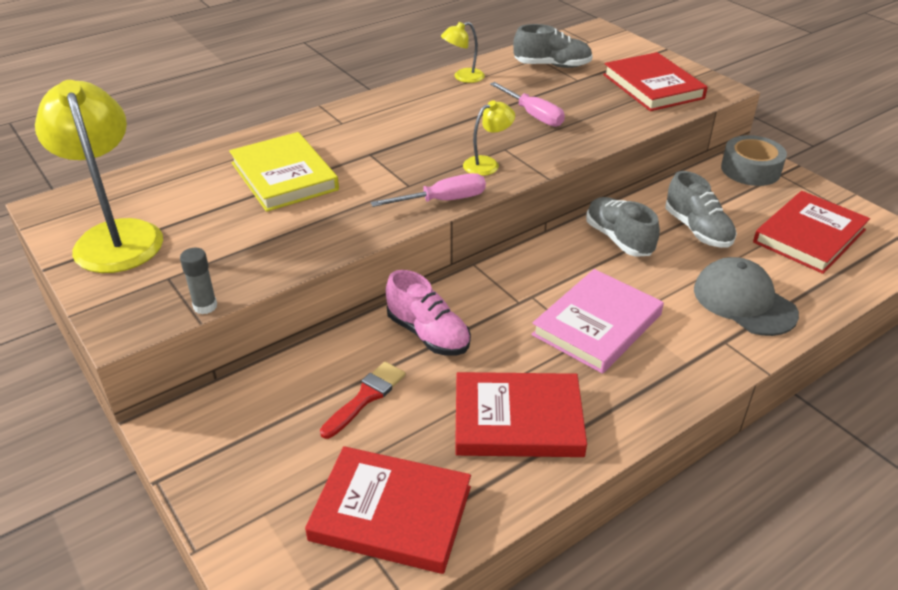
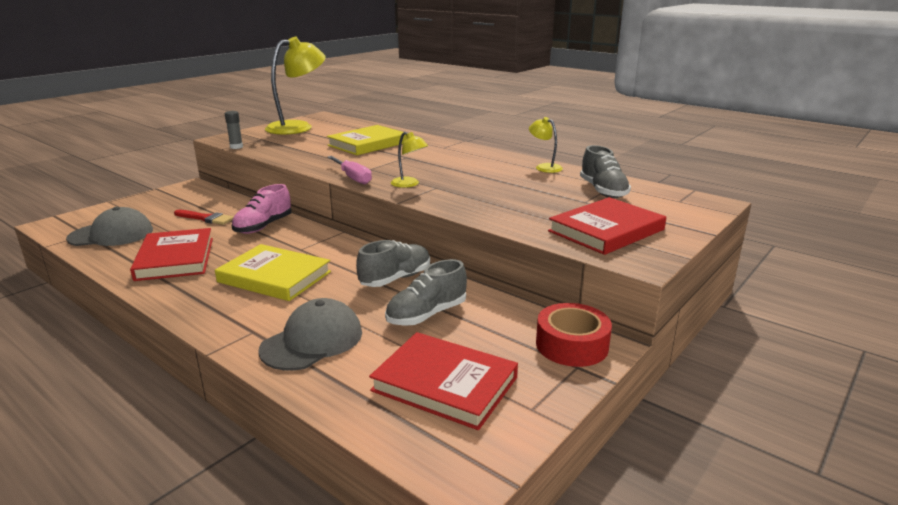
camera: 75 degrees right, 15 degrees down
(391, 513) = (111, 234): red book -> grey cap
(533, 115) = (499, 191): pink screwdriver -> none
(597, 325) = (274, 277): pink book -> yellow book
(750, 170) = (571, 345): grey tape -> red tape

